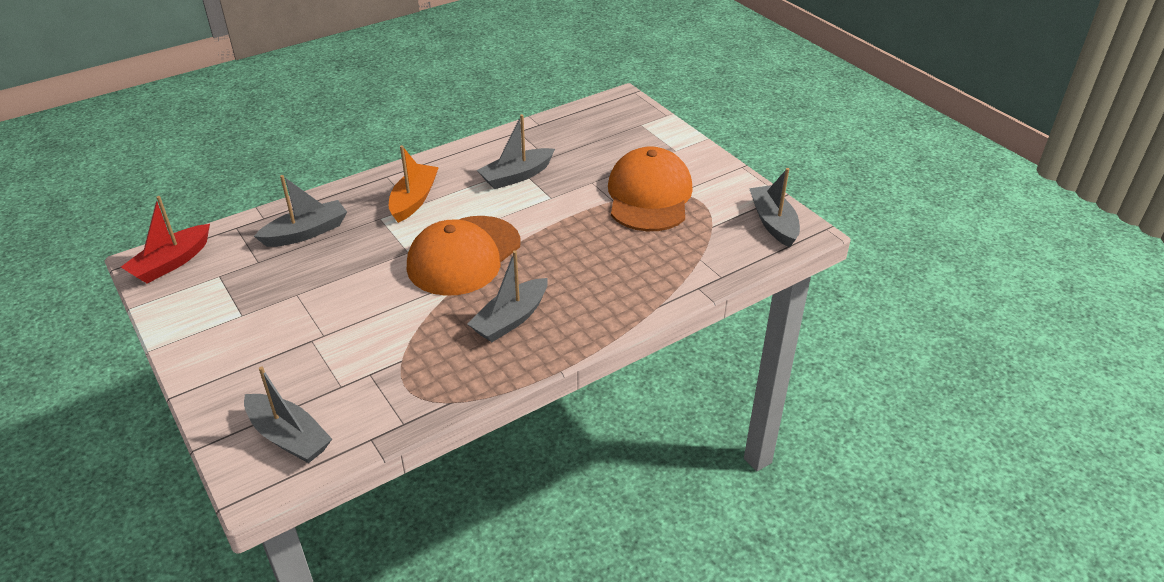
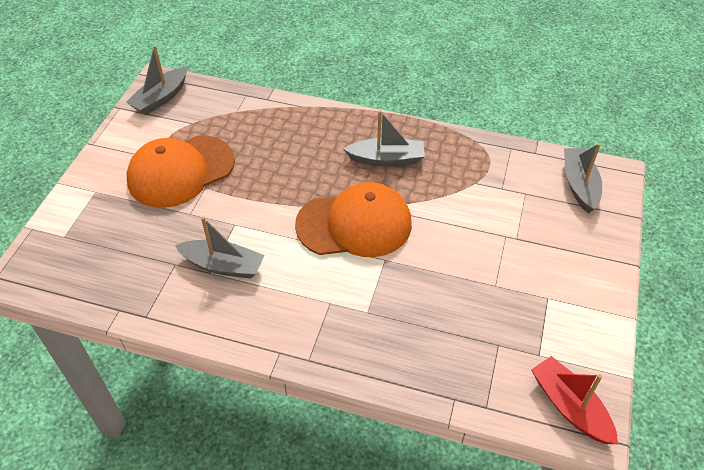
camera: 130 degrees left, 10 degrees up
(171, 263) = (569, 406): red boat -> red boat turned 120 degrees counterclockwise
(306, 232) = (435, 346): grey boat -> none
(414, 200) = (322, 309): orange boat -> none

